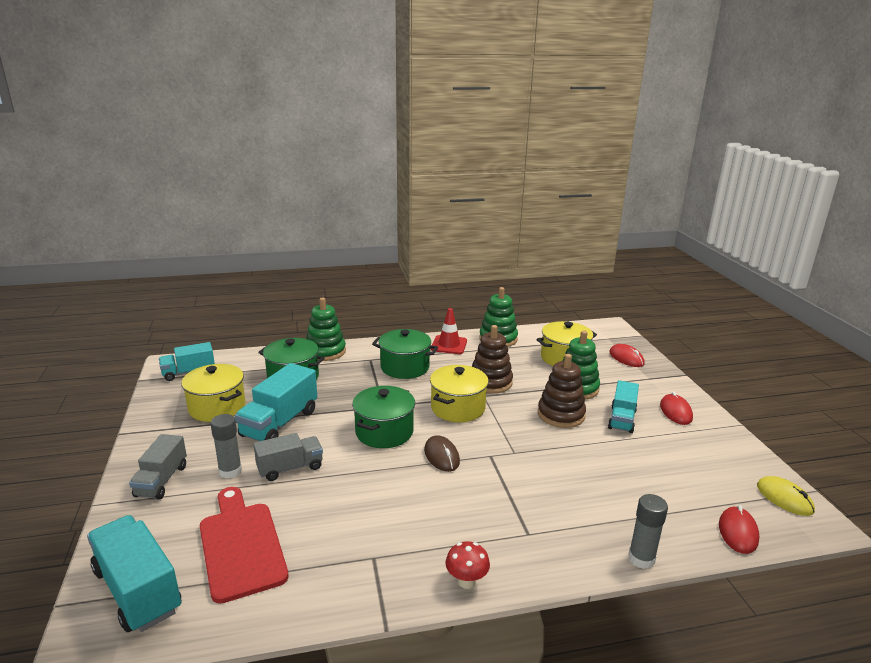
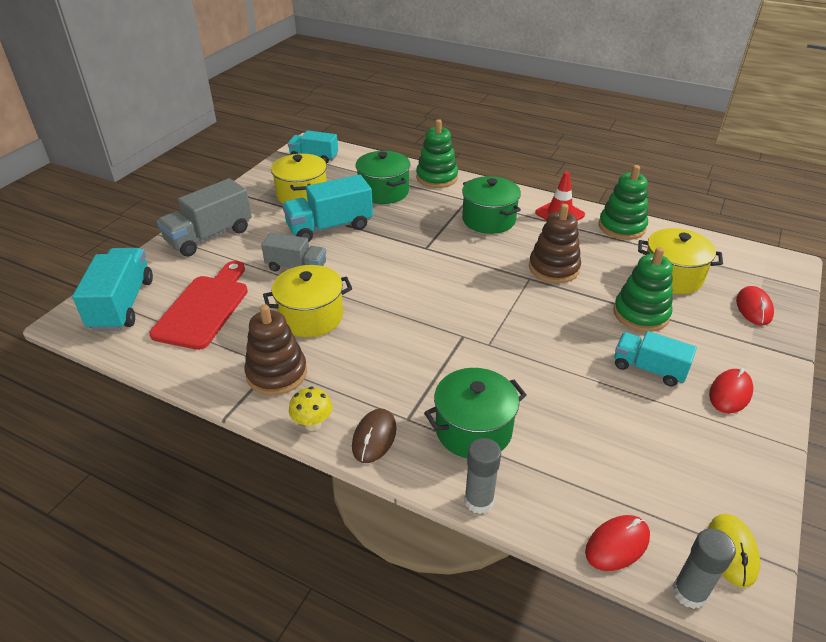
camera: 40 degrees right, 15 degrees up
(161, 481) = (209, 236): grey truck -> grey truck, size x1.53
(230, 471) = (256, 250): grey glue stick -> grey glue stick (689, 592)
(384, 432) = (399, 271): green pot -> green pot (473, 429)
(441, 456) = (420, 315): brown mouse -> brown mouse (374, 437)
(458, 408) = (489, 279): yellow pot -> yellow pot (311, 317)
(466, 581) = (313, 424): red mushroom -> yellow mushroom
(561, 415) = (584, 332): brown stacking toy -> brown stacking toy (277, 373)
(622, 419) = (649, 369): turquoise truck -> turquoise truck turned 60 degrees clockwise

